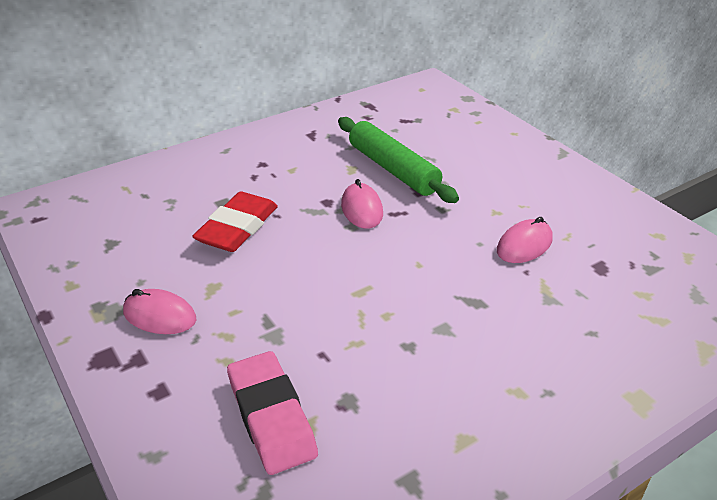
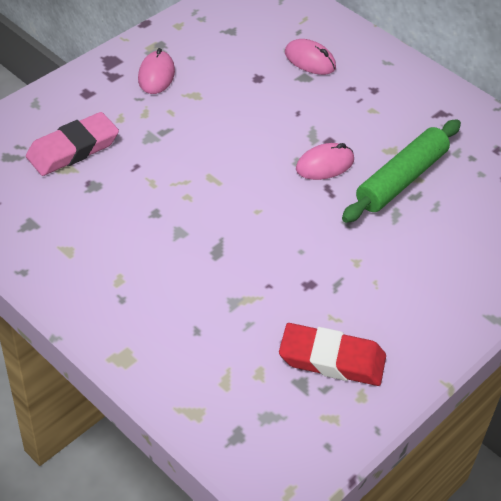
camera: 75 degrees right, 10 degrees up
(237, 228) = (271, 93): red eraser -> red eraser (332, 359)
(524, 245) = (307, 283): pink mouse -> pink mouse (310, 60)

